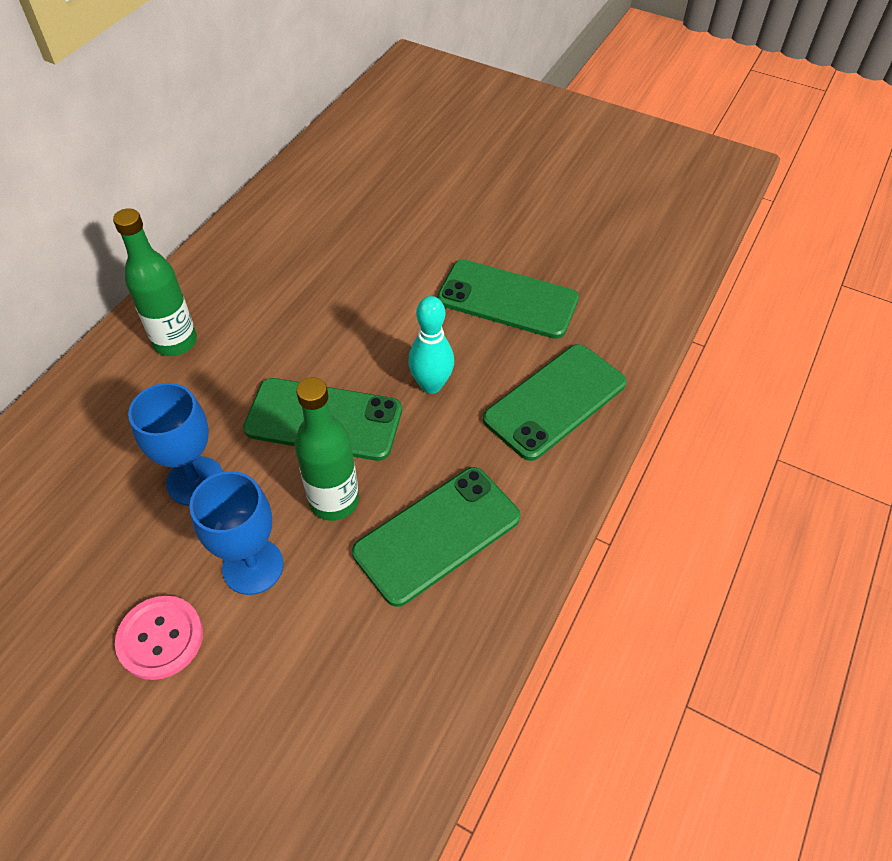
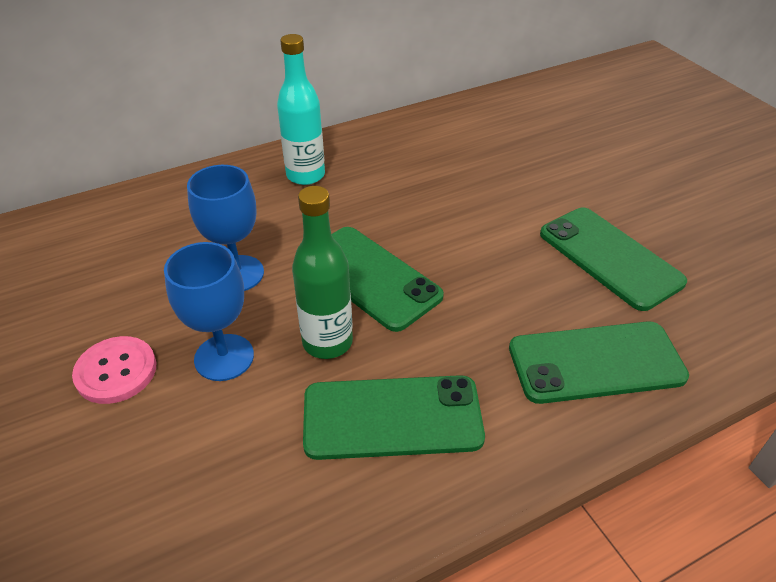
camera: 35 degrees right, 10 degrees down
(175, 342) = (305, 175): green bottle -> turquoise bottle
(431, 385) = (483, 293): turquoise bowling pin -> none

